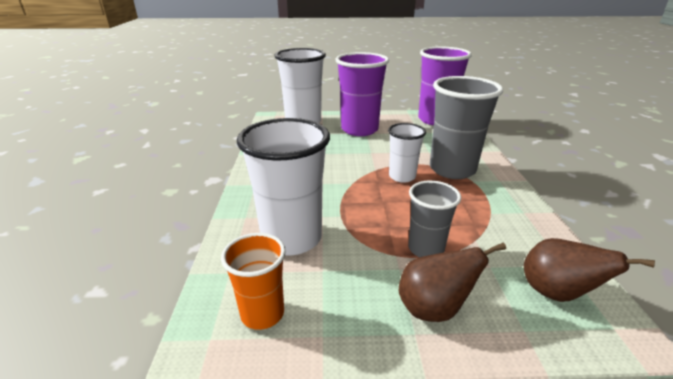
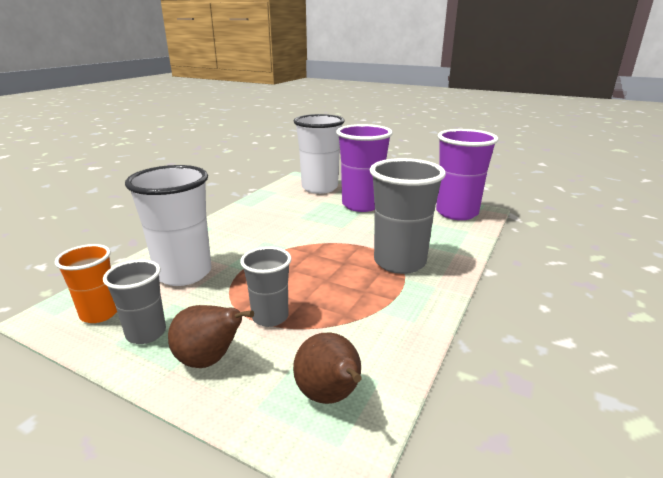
camera: 30 degrees right, 5 degrees down
(342, 311) = (146, 333): none -> grey cup
(402, 176) = (339, 254): white cup -> none

